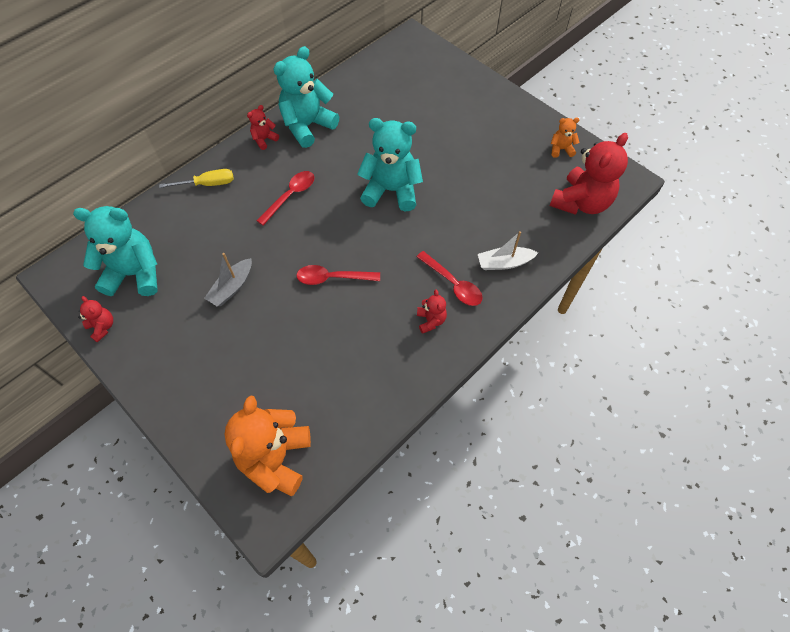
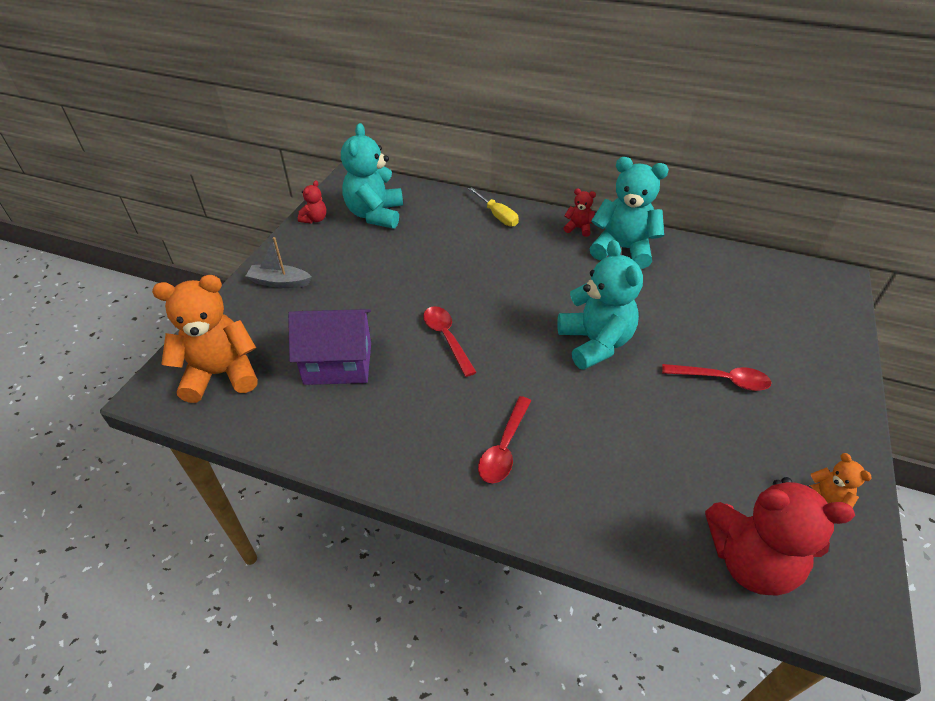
camera: 65 degrees right, 15 degrees down
(135, 274) = (375, 214): turquoise teddy bear -> turquoise teddy bear turned 150 degrees counterclockwise
(232, 287) = (394, 274): grey boat -> grey boat (279, 282)
(290, 196) = (525, 270): red spoon -> red spoon (721, 380)
(315, 363) = (338, 363): none -> purple house
(431, 321) = (439, 443): red teddy bear -> none
(504, 263) = (571, 493): white boat -> none

